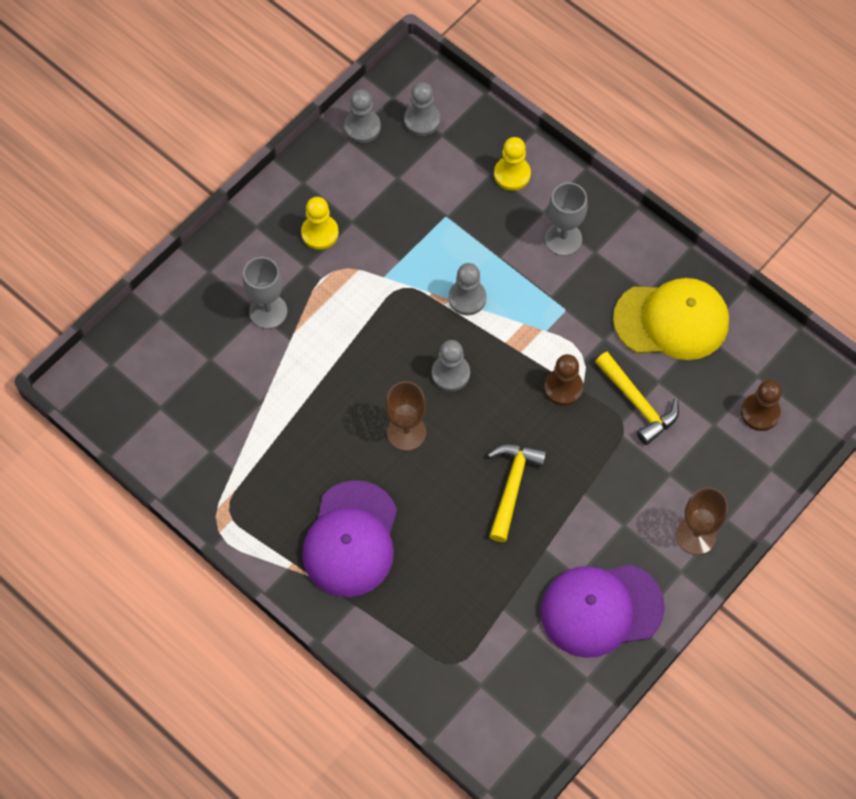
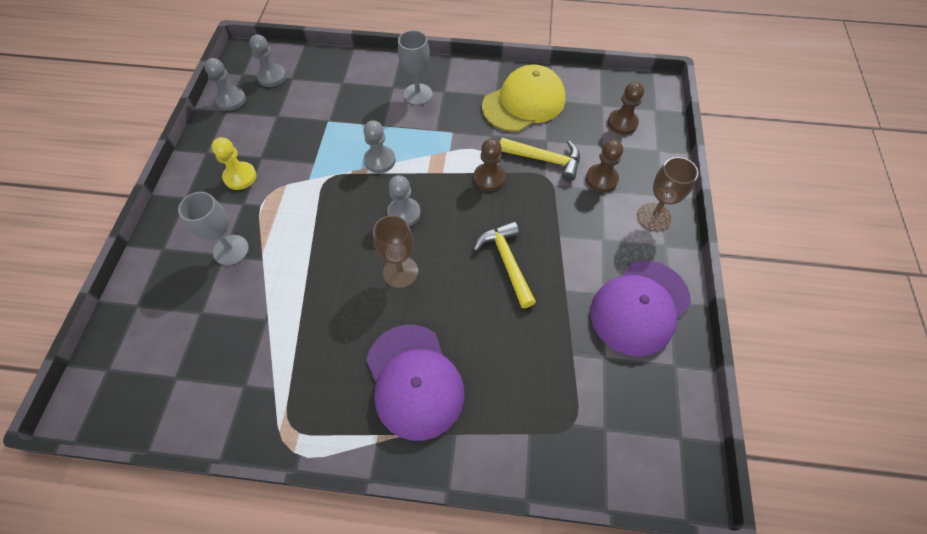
camera: 35 degrees left, 5 degrees down
(512, 174) = (356, 77): yellow pawn -> none
(678, 462) = (601, 179): none -> brown pawn

